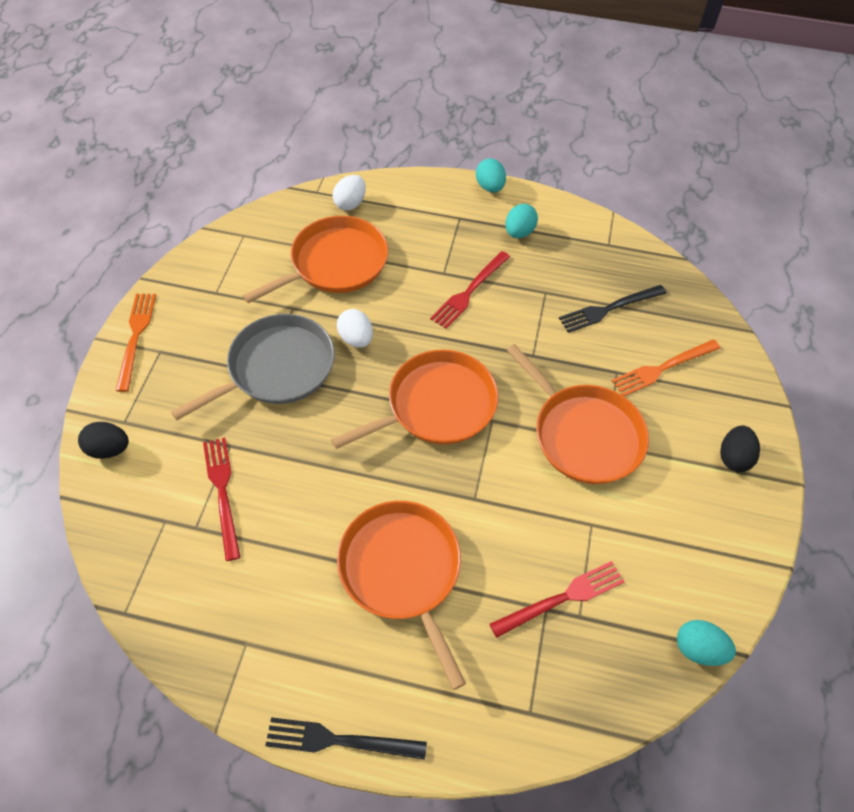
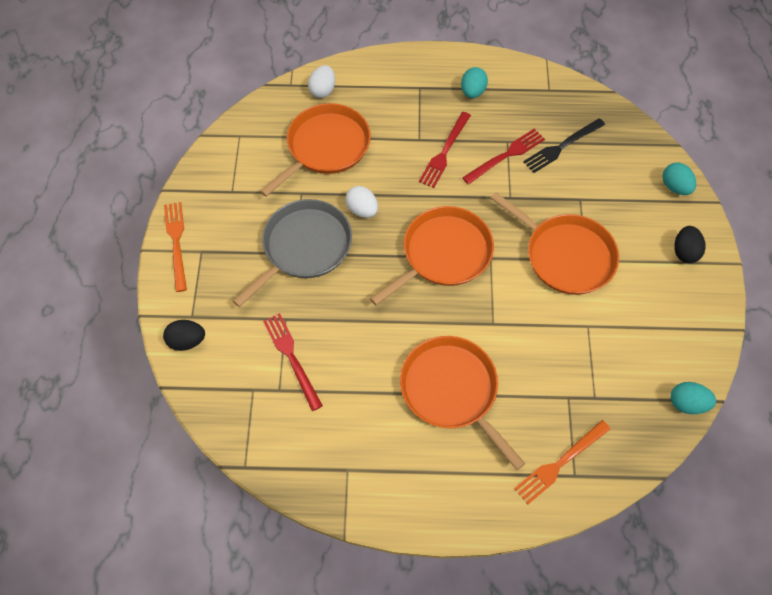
camera: 10 degrees left, 5 degrees up
(340, 740) = (439, 524): black fork -> none
(490, 187) = (437, 54): turquoise egg -> turquoise egg (675, 187)
(561, 598) = (578, 387): red fork -> red fork (506, 156)
(663, 368) = (615, 189): orange fork -> orange fork (560, 463)

